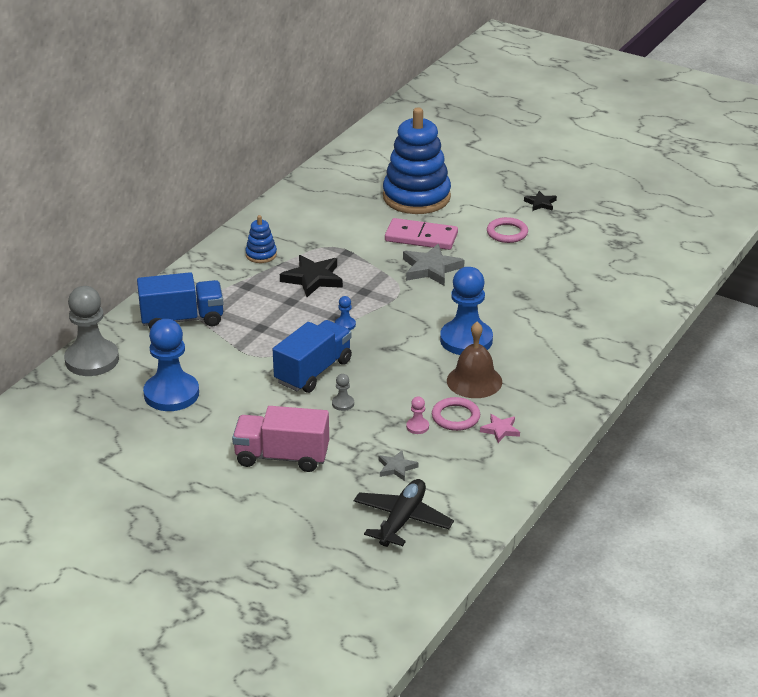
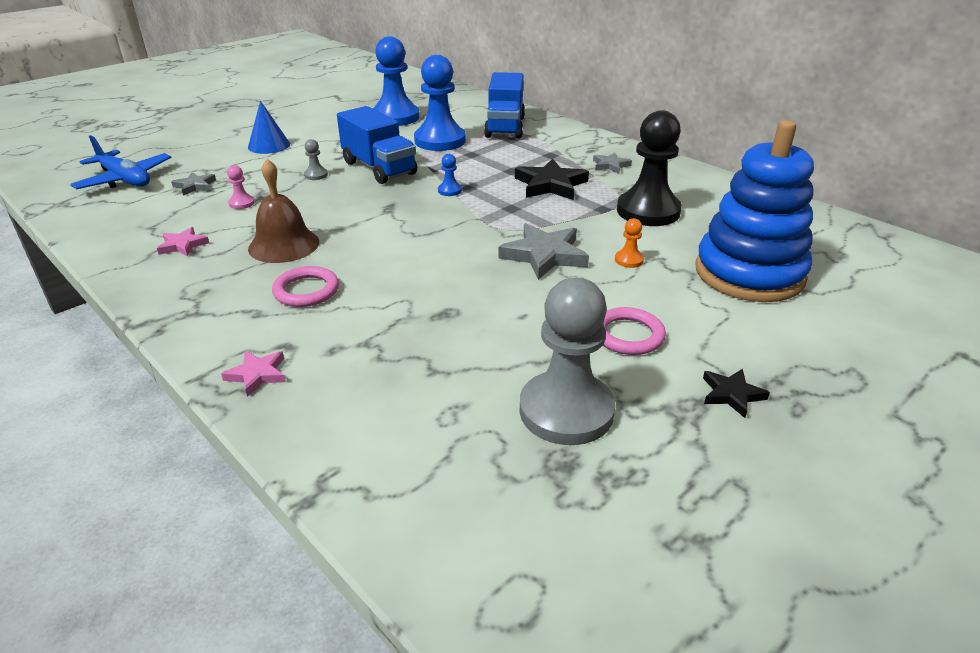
camera: 105 degrees right, 0 degrees up
(92, 360) = (465, 98): grey pawn -> grey pawn (566, 411)
(261, 255) = (610, 165): blue stacking toy -> grey star
(282, 457) = (269, 145): pink truck -> blue cone
(343, 234) = (648, 211): none -> black pawn
(402, 520) = (125, 179): black plane -> blue plane
(421, 237) = (628, 260): pink domino -> orange pawn
(455, 417) = (234, 224): pink ring -> pink ring (306, 290)
(466, 340) = (368, 253): blue pawn -> blue pawn (440, 141)
(617, 344) = (257, 375): none -> pink star

